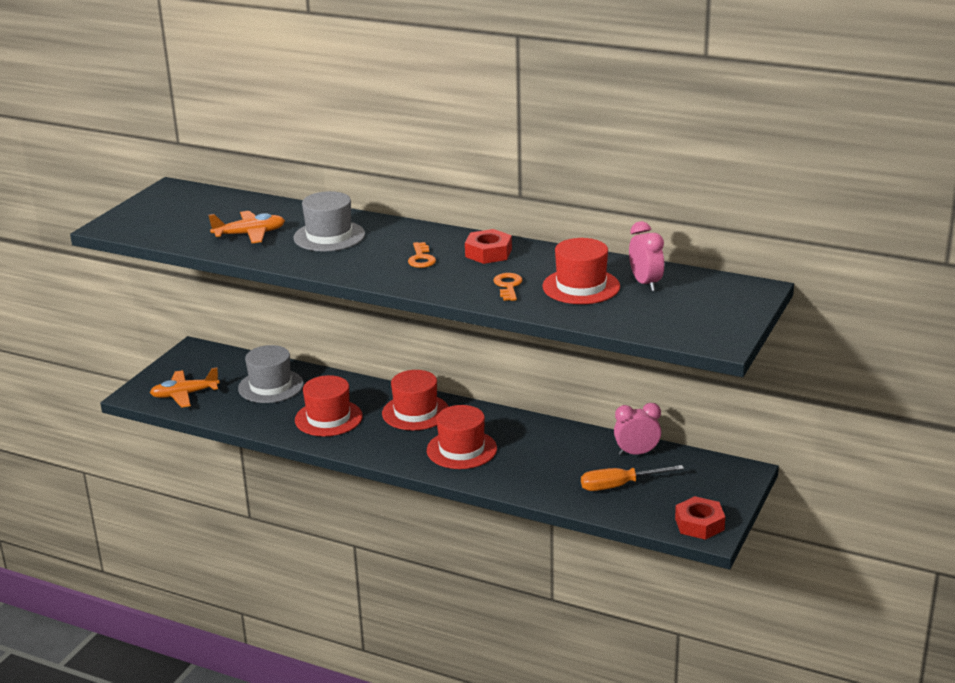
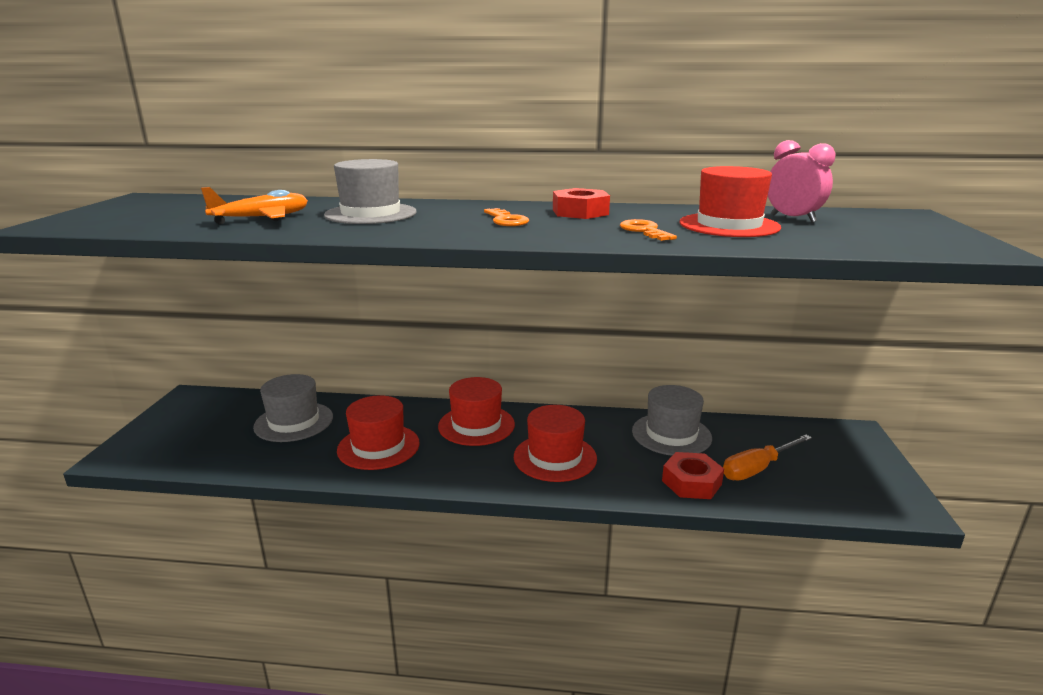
camera: 20 degrees left, 5 degrees down
(184, 395) = (184, 447): orange plane -> none
(574, 446) = (671, 434): none -> grey hat
(636, 453) = (738, 431): pink clock -> none
(699, 524) = (885, 498): red nut -> red nut (691, 482)

